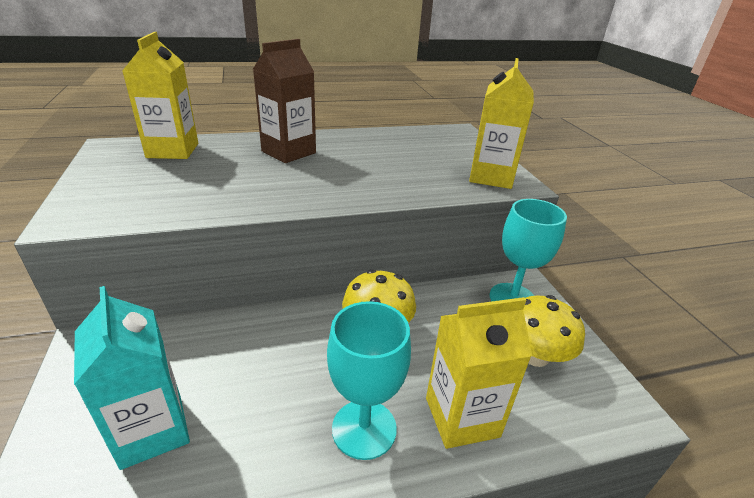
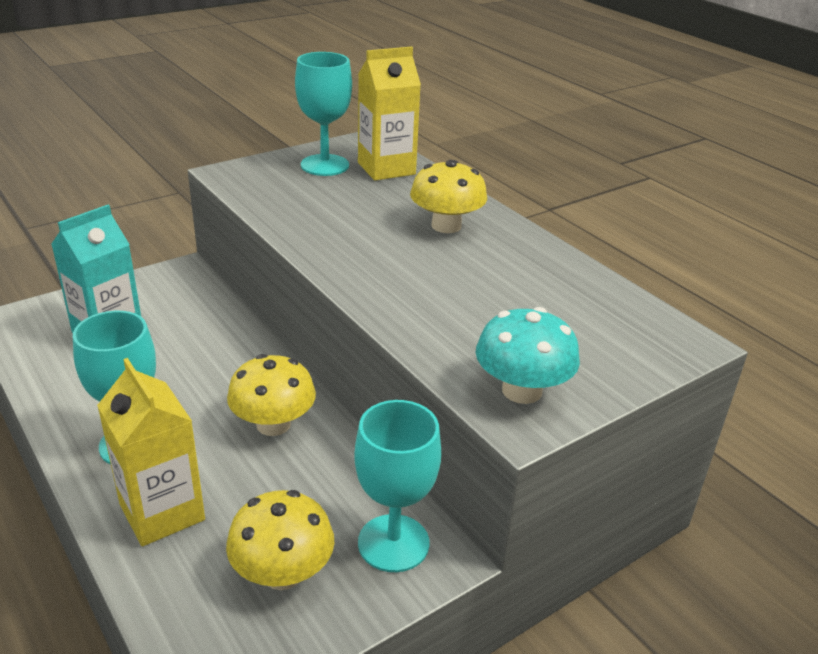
camera: 70 degrees right, 0 degrees up
(128, 171) = (325, 165): none -> turquoise goblet
(288, 152) = (446, 226): brown carton -> yellow mushroom
(491, 177) = (521, 390): yellow carton -> turquoise mushroom

